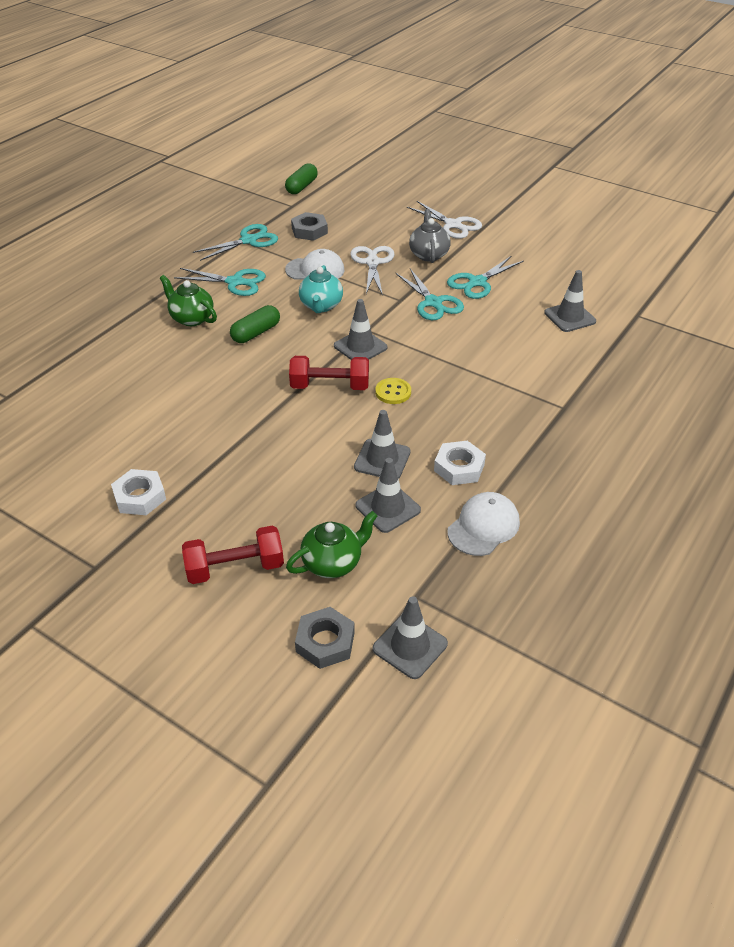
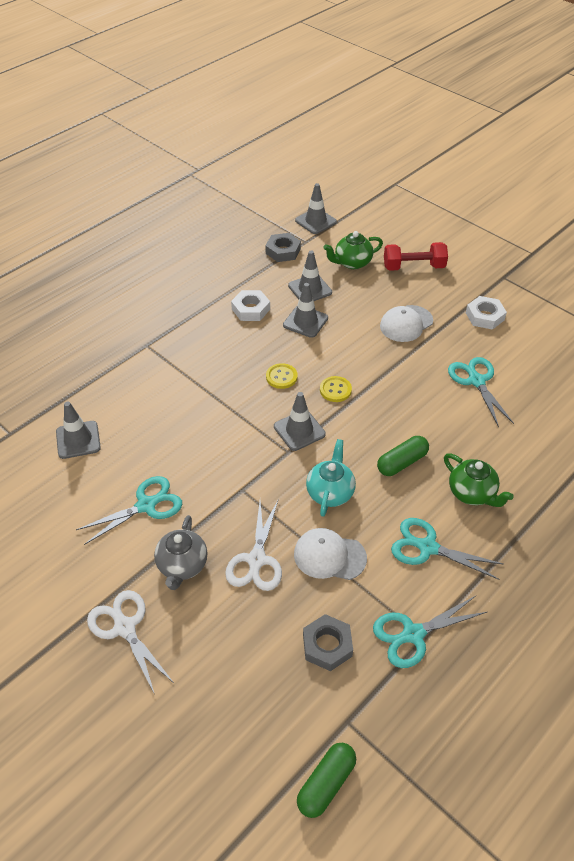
camera: 170 degrees left, 5 degrees up
(325, 642) = (362, 228): grey nut -> grey nut (283, 251)
(330, 386) = (335, 390): red dumbbell -> yellow button
(433, 303) = (208, 480): turquoise scissors -> turquoise scissors (476, 381)
(483, 526) = (250, 271): white cap -> white cap (406, 324)

